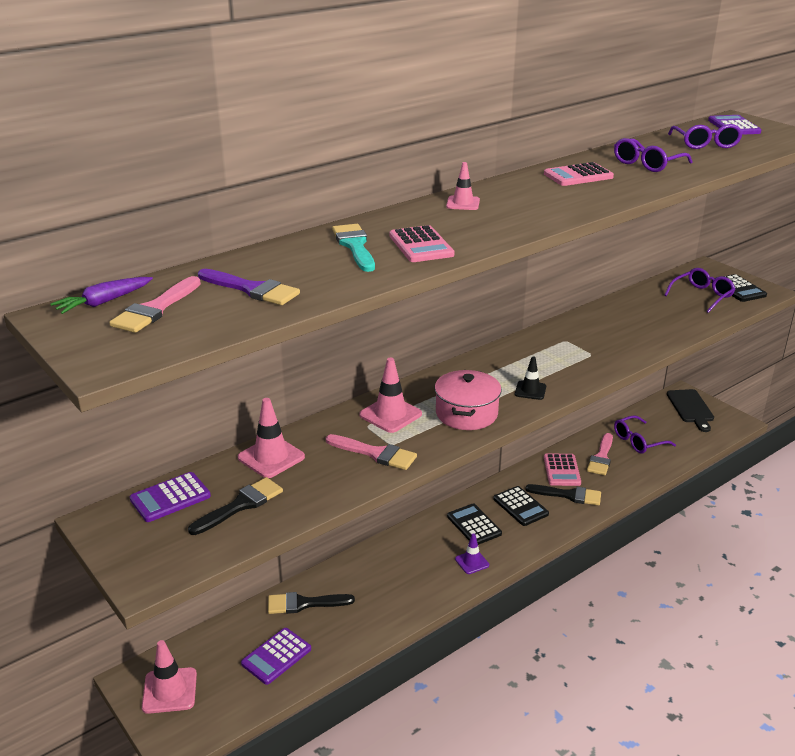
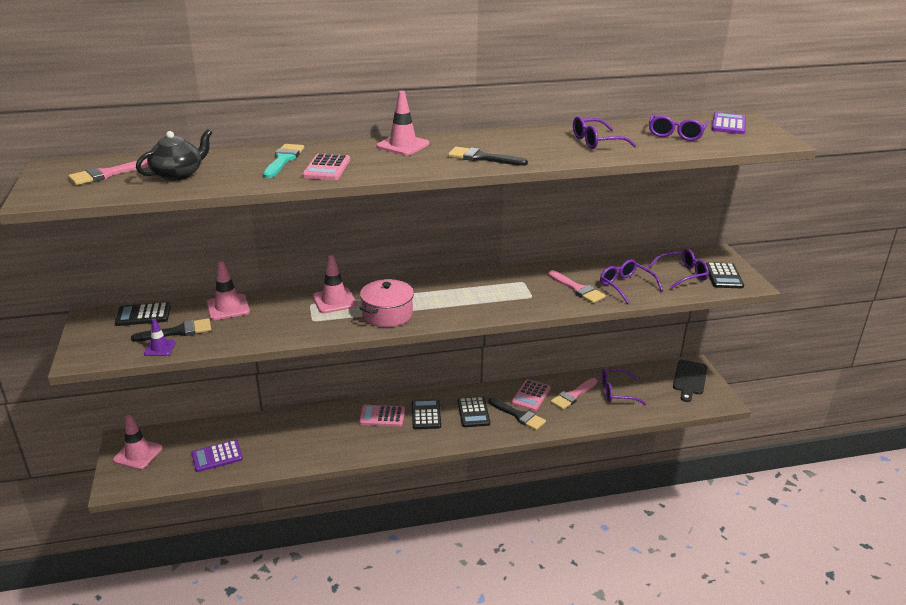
camera: 25 degrees right, 0 degrees up
(103, 302) = (87, 164): purple carrot -> none
(170, 498) = (143, 315): purple calculator -> black calculator
(252, 289) = (178, 174): purple brush -> black teapot
(304, 604) = (263, 429): black brush -> black brush (482, 158)
(375, 453) = (295, 323): pink brush -> pink brush (577, 289)
(463, 203) = (403, 145): pink traffic cone -> pink traffic cone, size x1.61
(472, 562) = (401, 440): purple traffic cone -> purple traffic cone (159, 348)
(530, 390) = (453, 310): black traffic cone -> none
(578, 176) = (523, 141): pink calculator -> pink calculator (382, 416)
(665, 320) = (625, 286): none -> purple glasses

